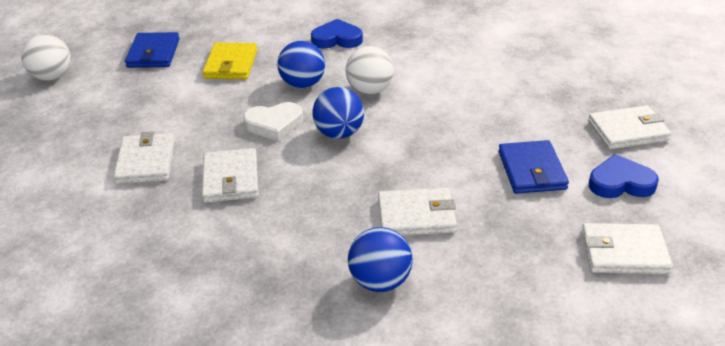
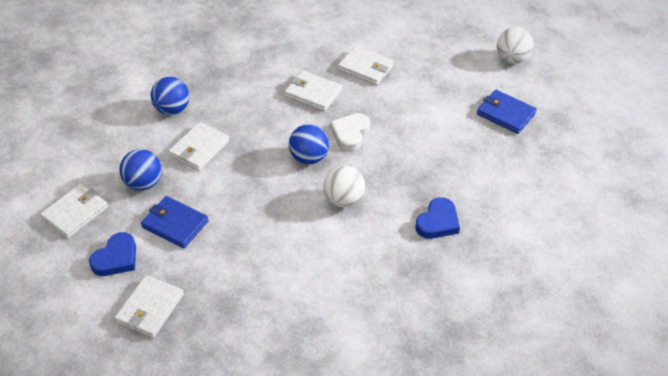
camera: 125 degrees right, 10 degrees up
(231, 64) = (451, 145): yellow wallet -> none
(302, 84) = (386, 169): blue ball -> blue ball (144, 183)

